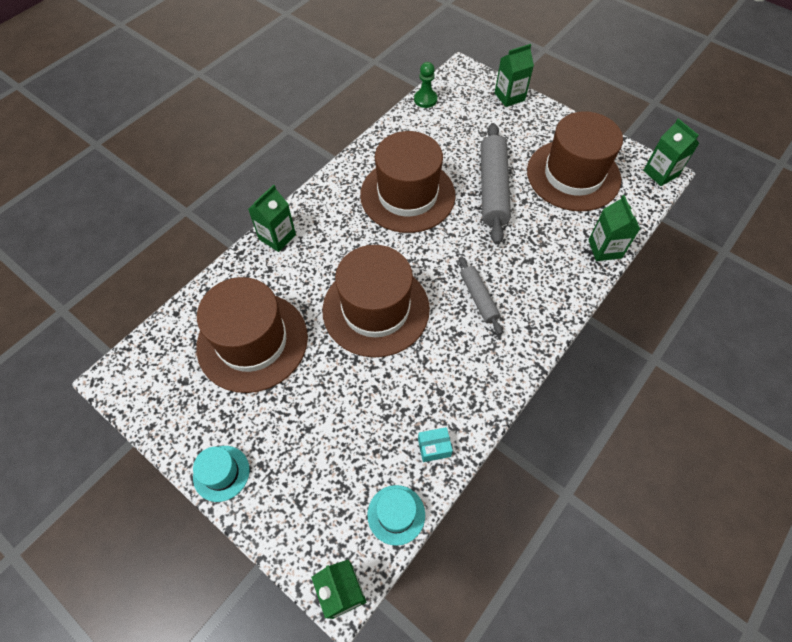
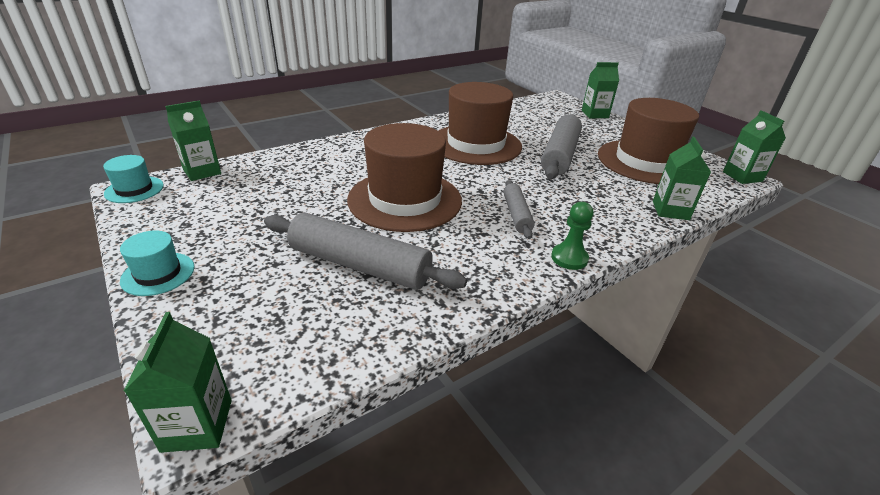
camera: 15 degrees right, 25 degrees down
(252, 341) = (271, 194): brown hat -> none
(277, 237) = (343, 144): green carton -> green carton (202, 172)
(375, 407) = (359, 265): none -> grey rolling pin
(396, 514) = (322, 363): turquoise hat -> turquoise hat (134, 189)
(425, 99) = (517, 104): green pawn -> green pawn (569, 258)
(434, 447) = (407, 313): turquoise box -> none

